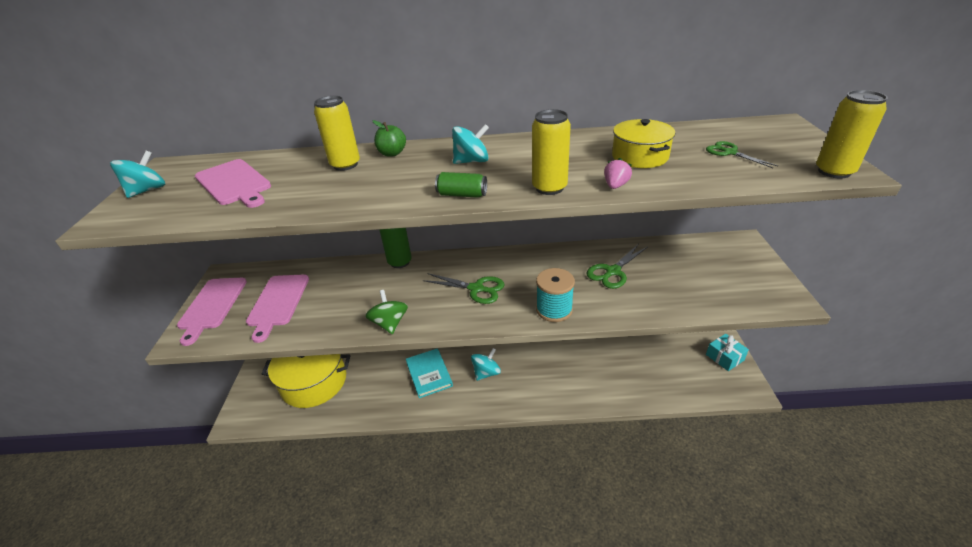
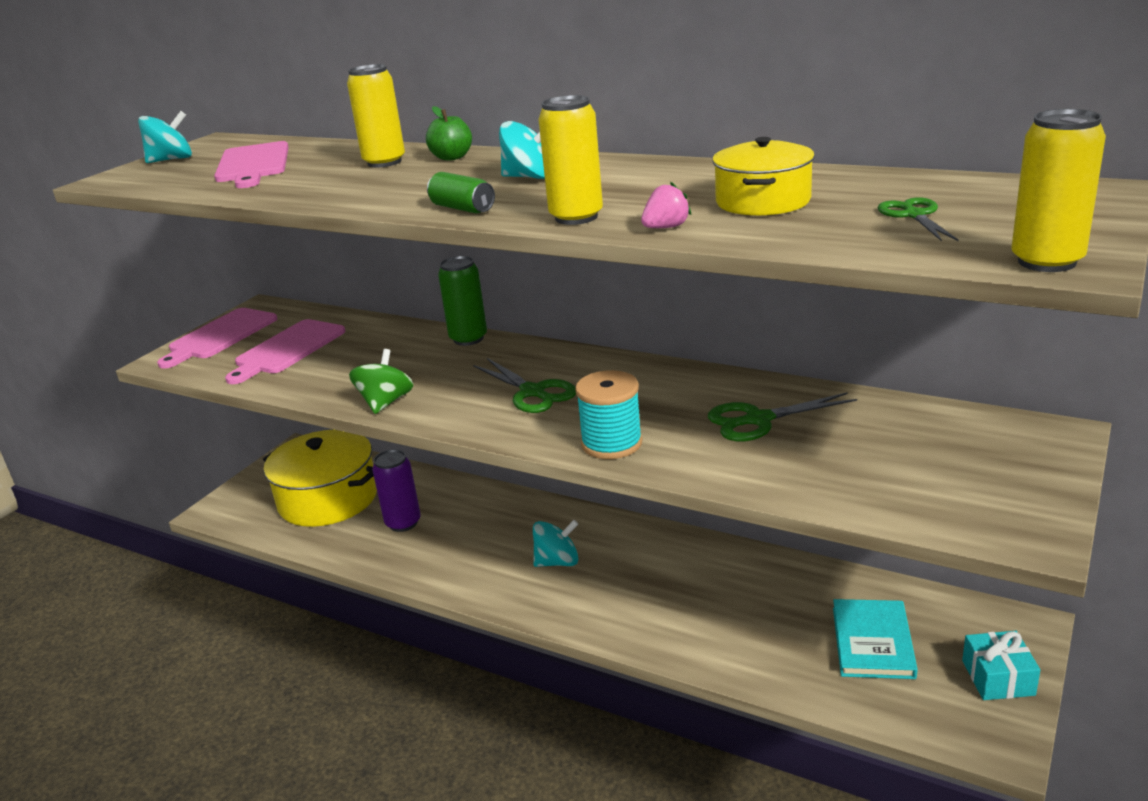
camera: 30 degrees right, 10 degrees down
(377, 381) = (403, 523): none -> purple can
(429, 374) = (476, 537): turquoise book -> turquoise book (872, 642)

